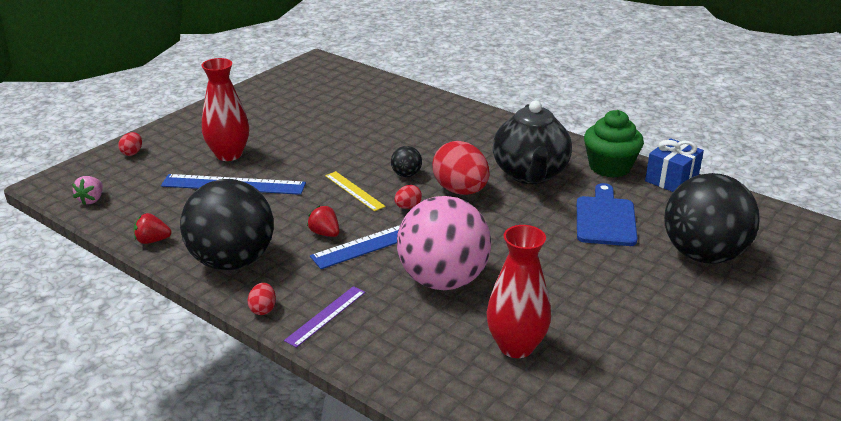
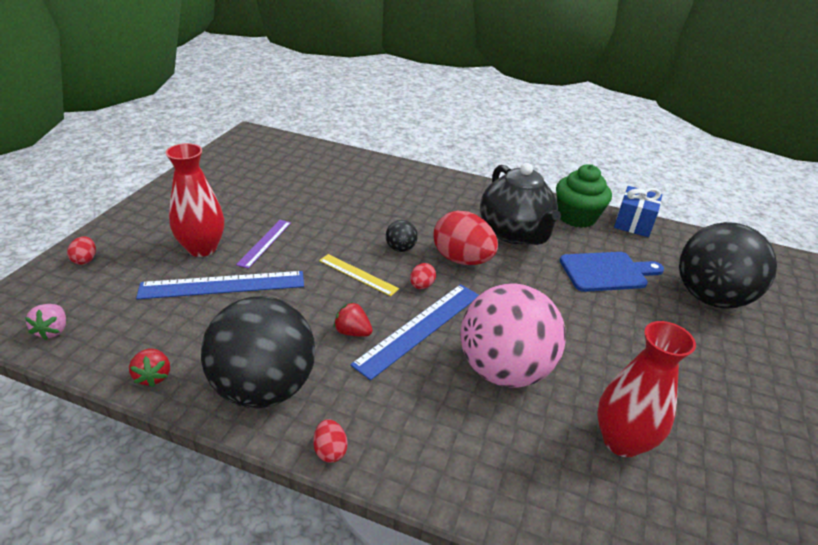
camera: 20 degrees left, 5 degrees up
(152, 240) = (153, 376): red strawberry -> red strawberry turned 90 degrees counterclockwise
(326, 316) = (406, 444): purple ruler -> purple ruler (265, 243)
(605, 219) = (607, 272): blue cutting board -> blue cutting board turned 90 degrees clockwise

